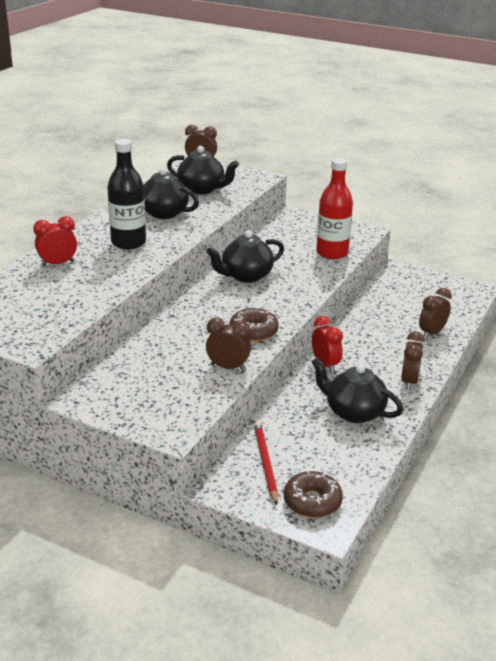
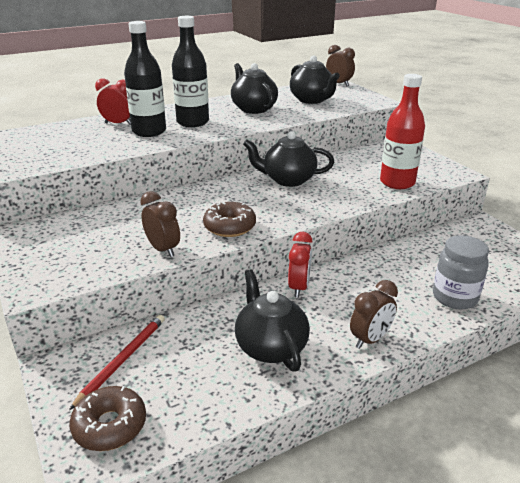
camera: 35 degrees right, 0 degrees up
(103, 264) = (149, 131): none -> black bottle
(432, 333) = (454, 297): brown clock -> grey jar

